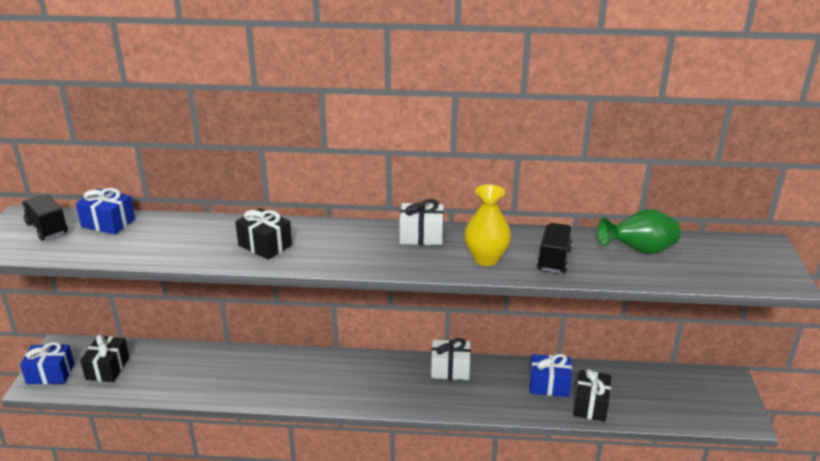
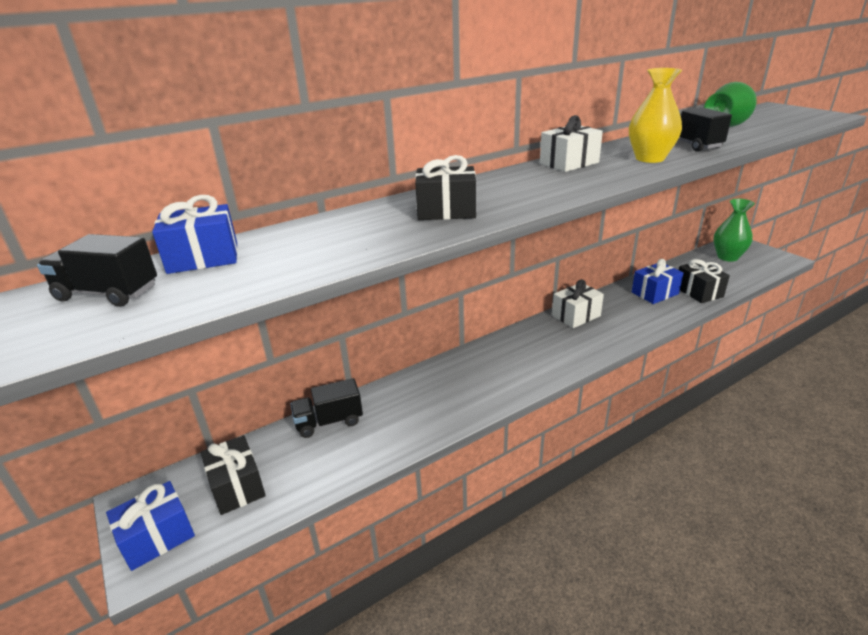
camera: 35 degrees left, 0 degrees up
(191, 357) = (329, 422): none -> black truck
(687, 388) = (727, 257): none -> green vase

